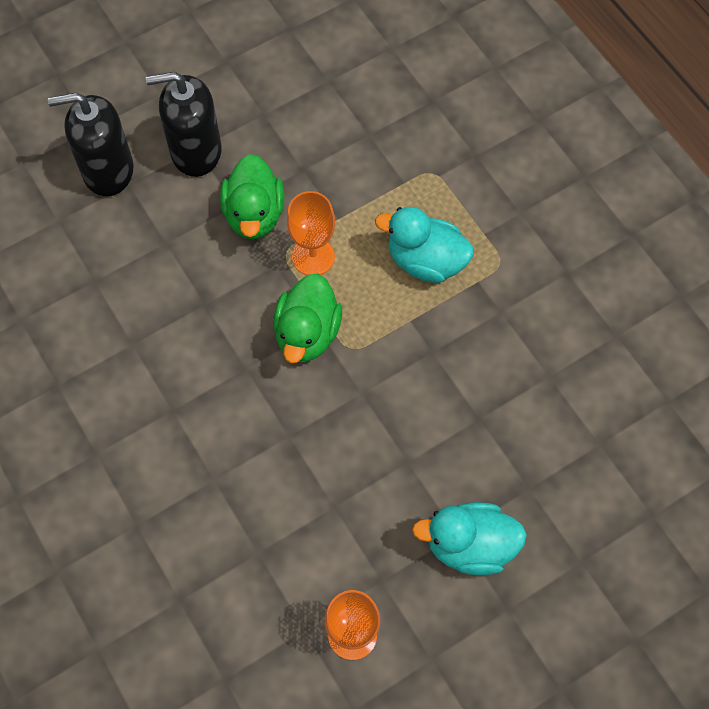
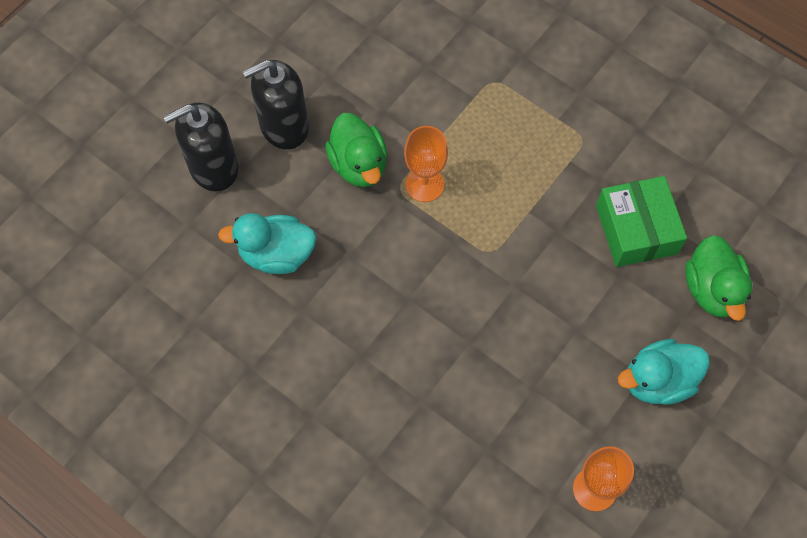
camera: 20 degrees left, 0 degrees up
(307, 333) = (448, 251): green duck -> green duck (712, 290)
(425, 261) = (520, 157): turquoise duck -> turquoise duck (276, 254)
(517, 377) = (636, 229): none -> green box

